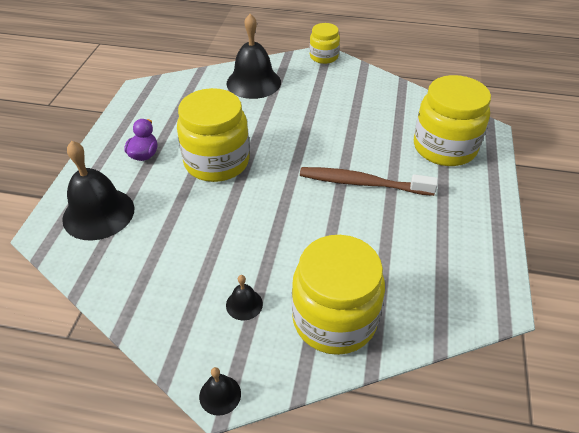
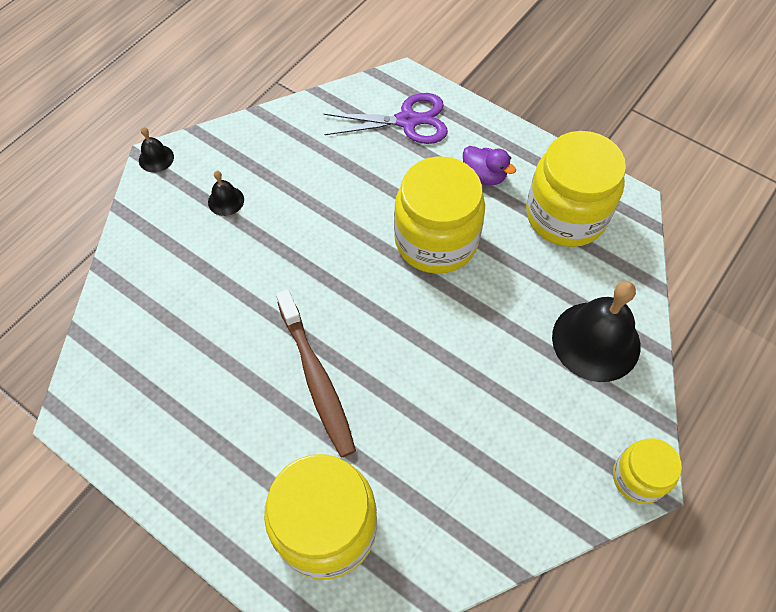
camera: 115 degrees right, 15 degrees up
(98, 213) = (407, 121): black bell -> purple scissors
(334, 319) = (163, 262): yellow jar -> yellow jar (566, 215)
(362, 183) = (316, 378): brown toothbrush -> brown toothbrush turned 120 degrees clockwise

